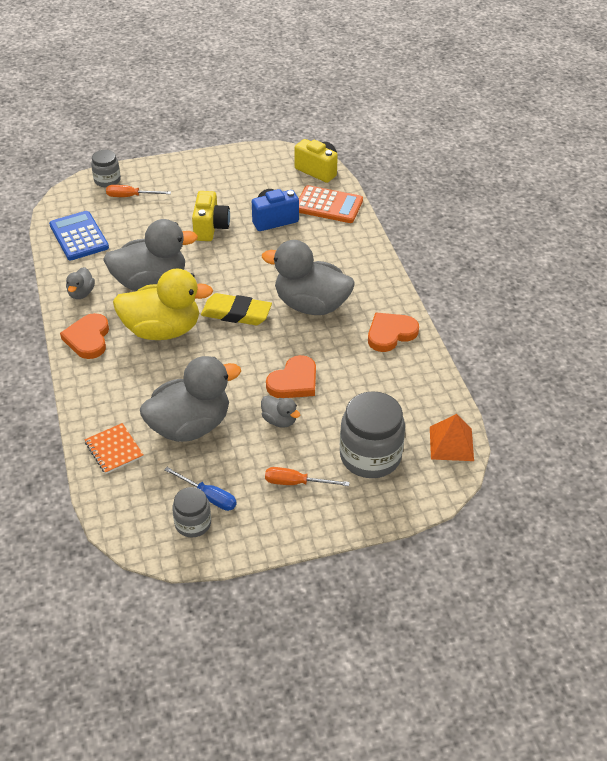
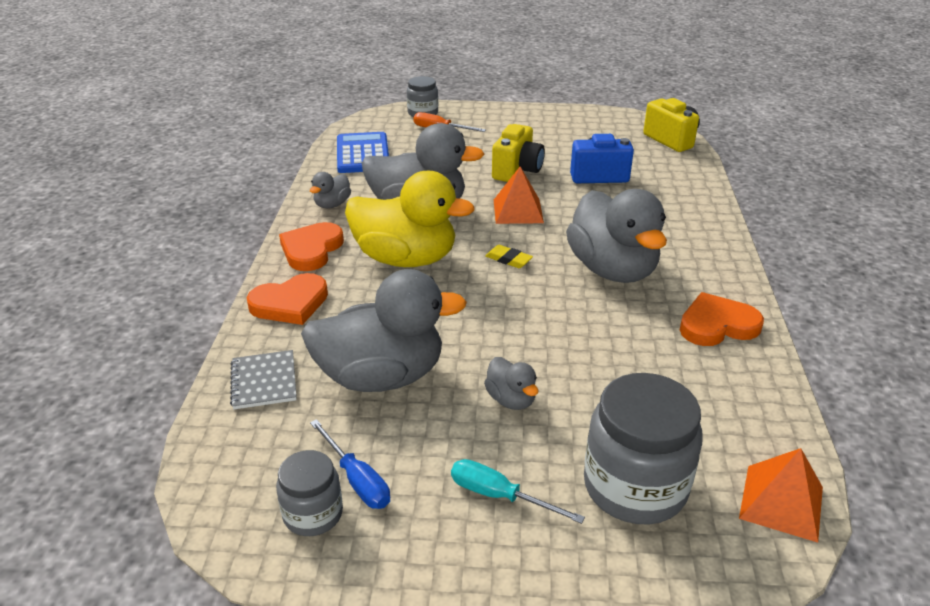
camera: 20 degrees right, 10 degrees down
(114, 450) = (264, 381): orange notebook -> grey notebook
(226, 267) = (518, 211): none -> orange pyramid
(236, 313) = (508, 259): yellow eraser -> yellow eraser, size x0.50
(294, 381) = (553, 354): orange heart -> orange heart (290, 303)
(296, 483) = (499, 496): orange screwdriver -> turquoise screwdriver
(311, 305) = (612, 269): grey duck -> grey duck turned 150 degrees counterclockwise
(328, 205) = (673, 173): orange calculator -> none

